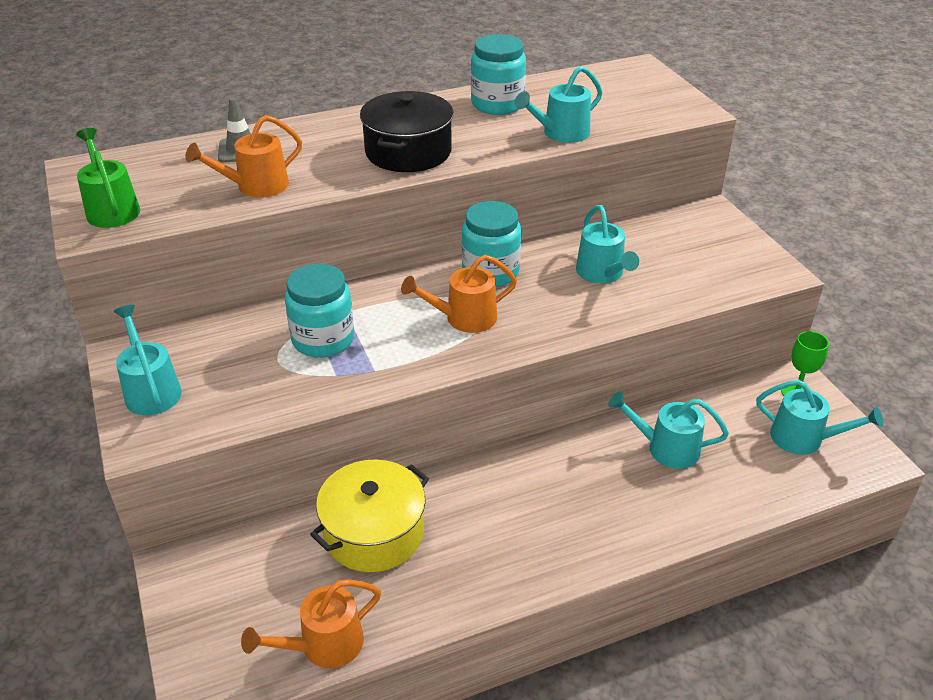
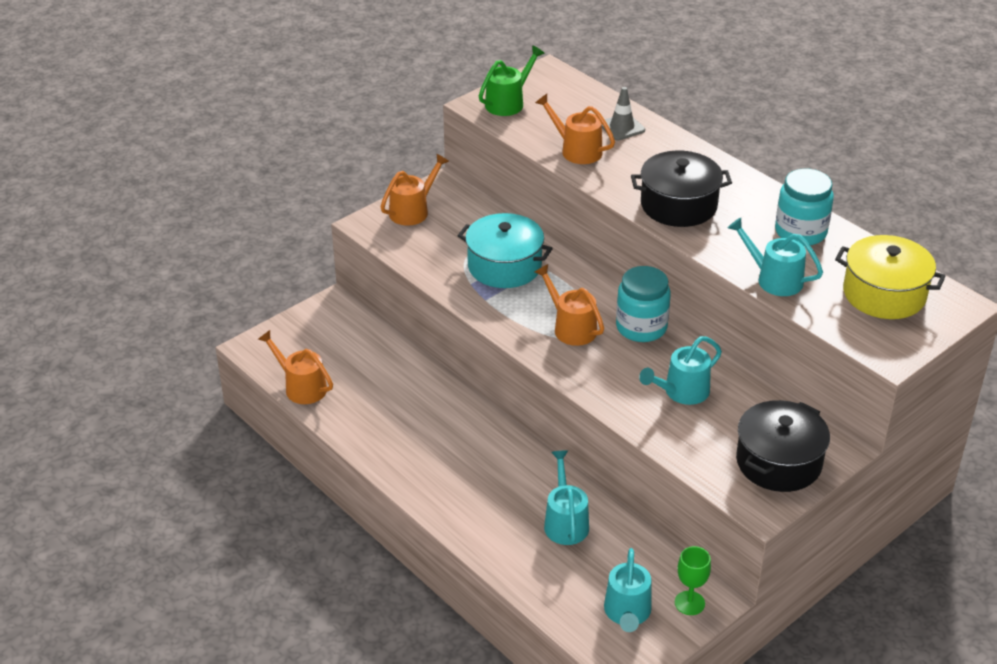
camera: 70 degrees right, 0 degrees up
(151, 390) = (413, 210): turquoise watering can -> orange watering can
(323, 339) = (504, 266): turquoise jar -> turquoise pot
(374, 532) = (399, 382): yellow pot -> yellow pot (884, 294)
(720, 246) = (779, 462): none -> black pot

